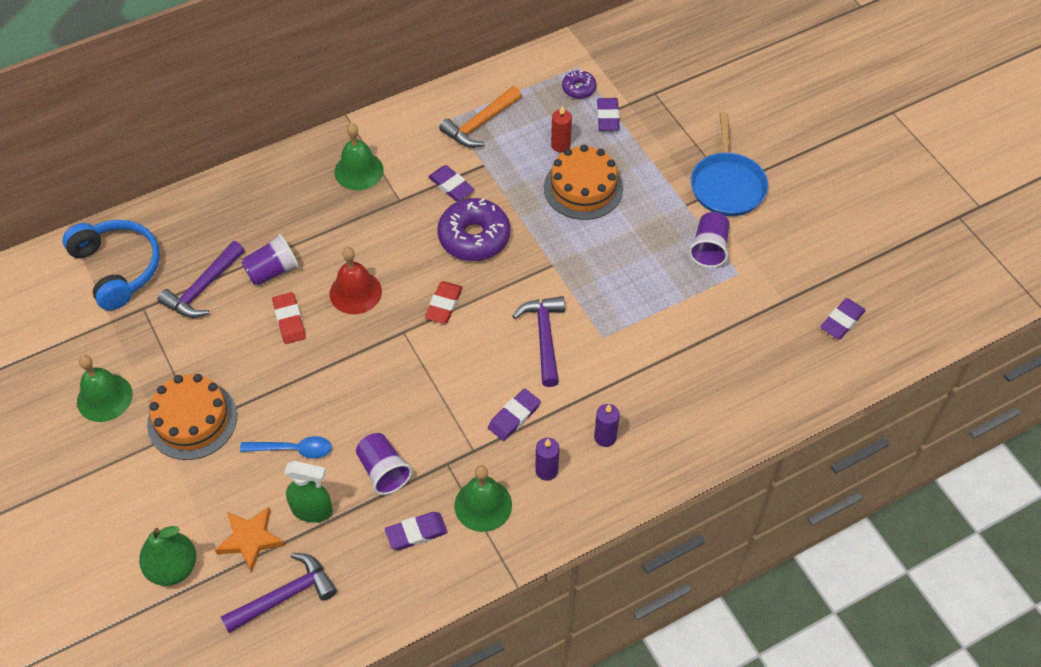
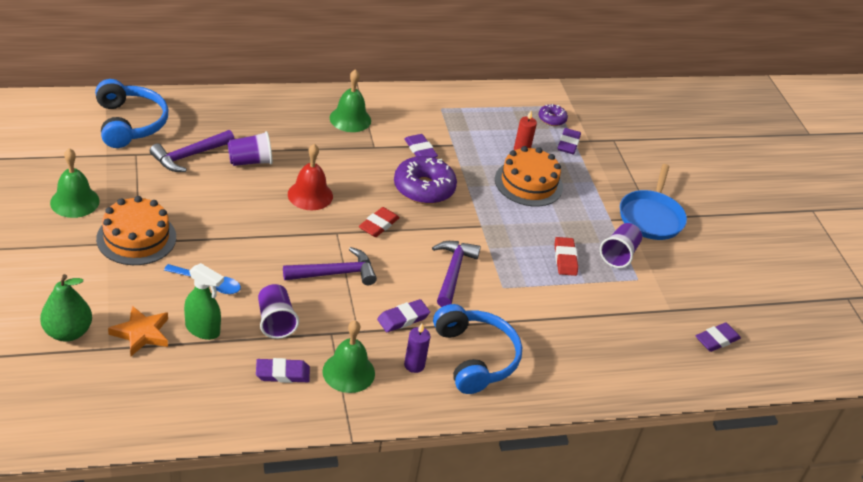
camera: 10 degrees right, 15 degrees down
(285, 596) = (150, 382): purple hammer -> purple hammer (335, 273)
(289, 320) = (248, 197): red eraser -> red eraser (565, 259)
(479, 124) = (461, 118): orange hammer -> none
(605, 437) = (475, 357): purple candle -> blue headphones

